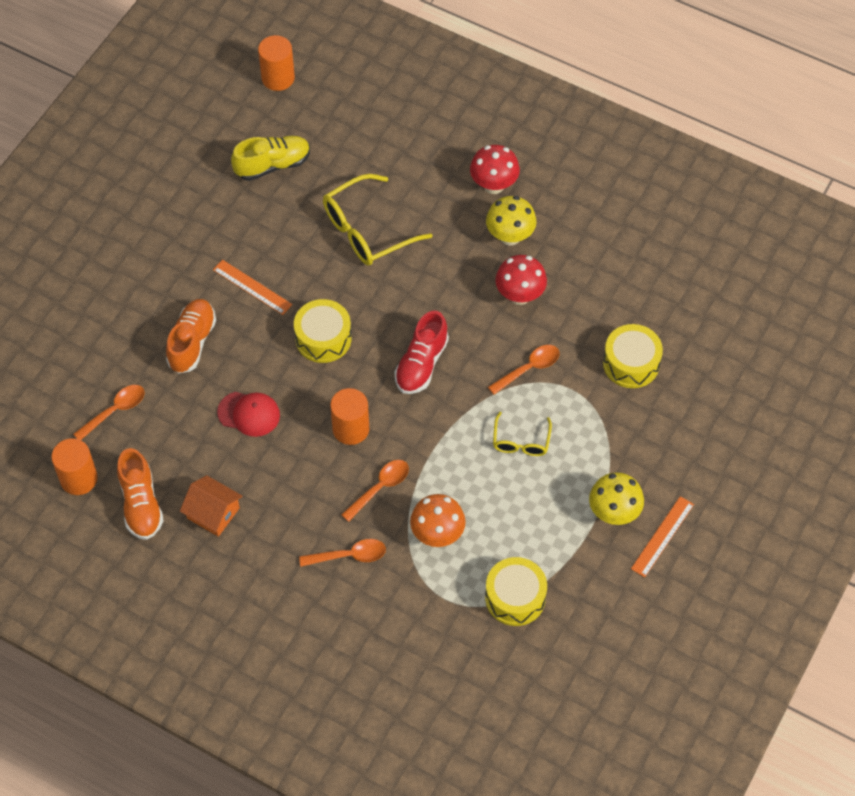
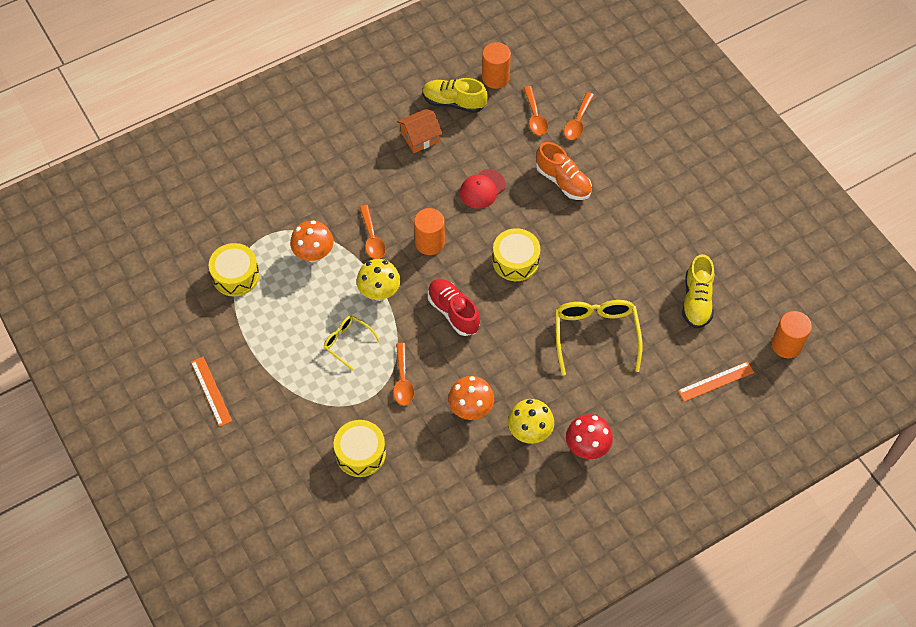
camera: 120 degrees right, 0 degrees up
(141, 504) = (454, 102): orange shoe -> yellow shoe
(252, 287) = (588, 237): orange ruler -> orange ruler (716, 381)
(349, 555) = (335, 197): orange spoon -> orange spoon (578, 122)
(520, 295) = (471, 409): red mushroom -> orange mushroom
(614, 512) = (251, 370): yellow mushroom -> yellow mushroom (379, 292)

